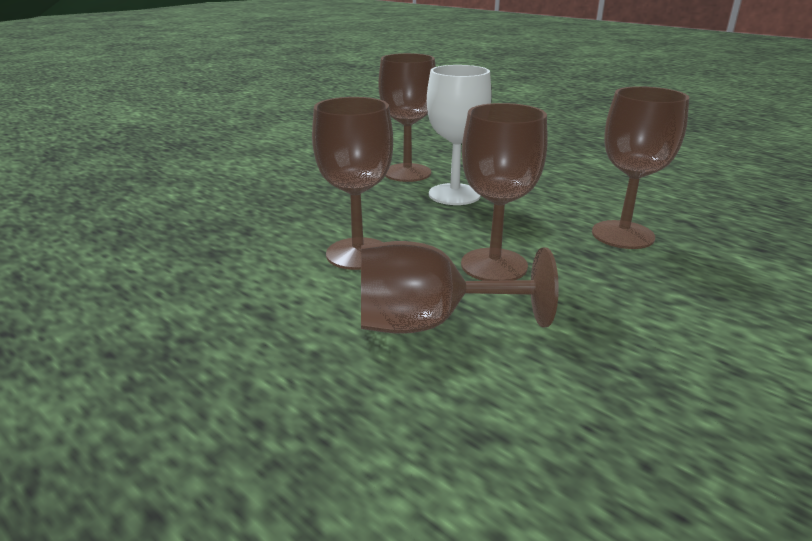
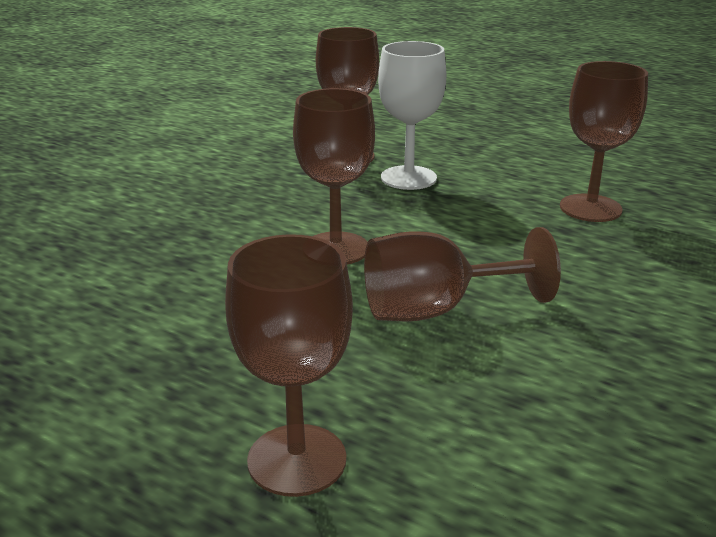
camera: 10 degrees left, 0 degrees up
(494, 265) = (476, 249): brown goblet -> brown goblet (297, 460)

